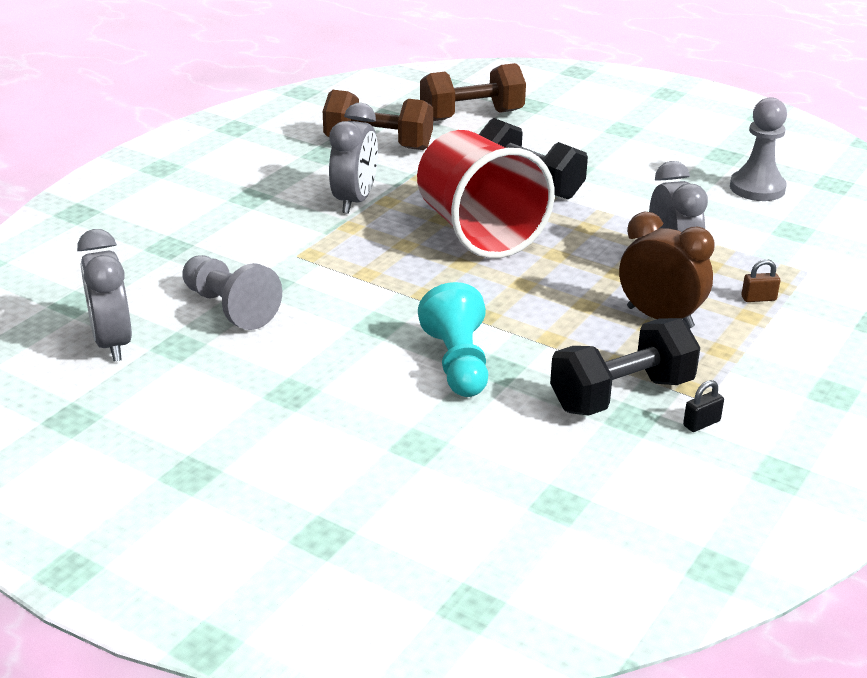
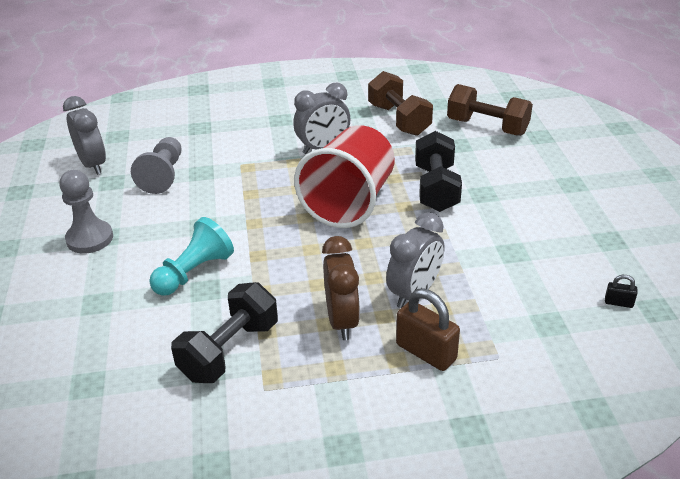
camera: 50 degrees right, 5 degrees up
(112, 343) = (93, 165): grey clock -> grey clock turned 120 degrees clockwise
(621, 395) = (229, 351): black dumbbell -> black dumbbell turned 75 degrees counterclockwise
(701, 423) = (233, 401): black padlock -> black padlock (618, 303)
(757, 188) = (585, 277): grey pawn -> grey pawn (90, 238)
(758, 298) = (426, 352): brown padlock -> brown padlock, size x2.09

